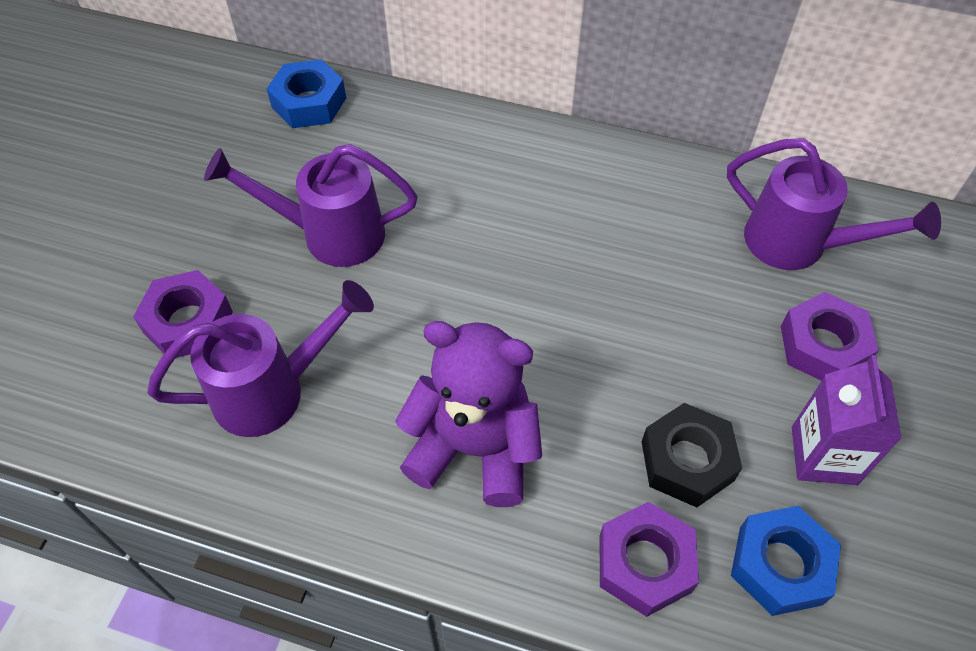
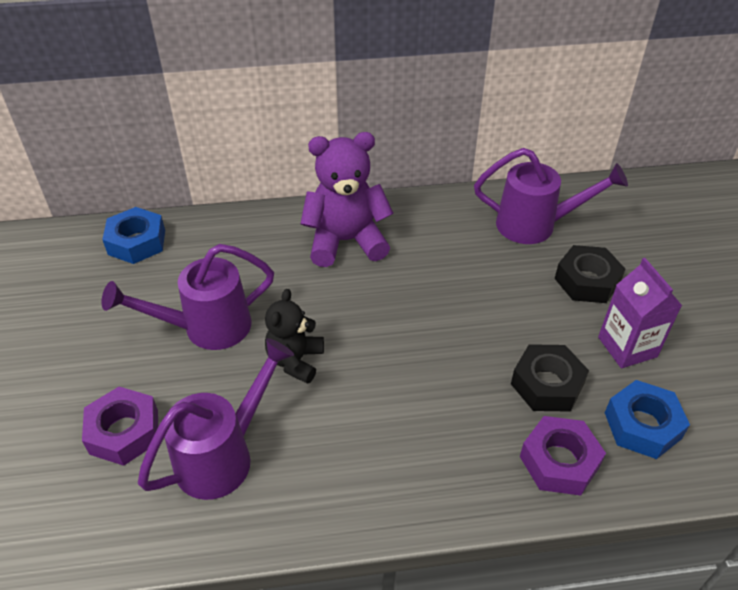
camera: 25 degrees left, 10 degrees down
(405, 311) = (295, 360): none -> black teddy bear
(474, 448) = (400, 434): purple teddy bear -> purple teddy bear (346, 241)
(823, 346) = (587, 281): purple nut -> black nut

